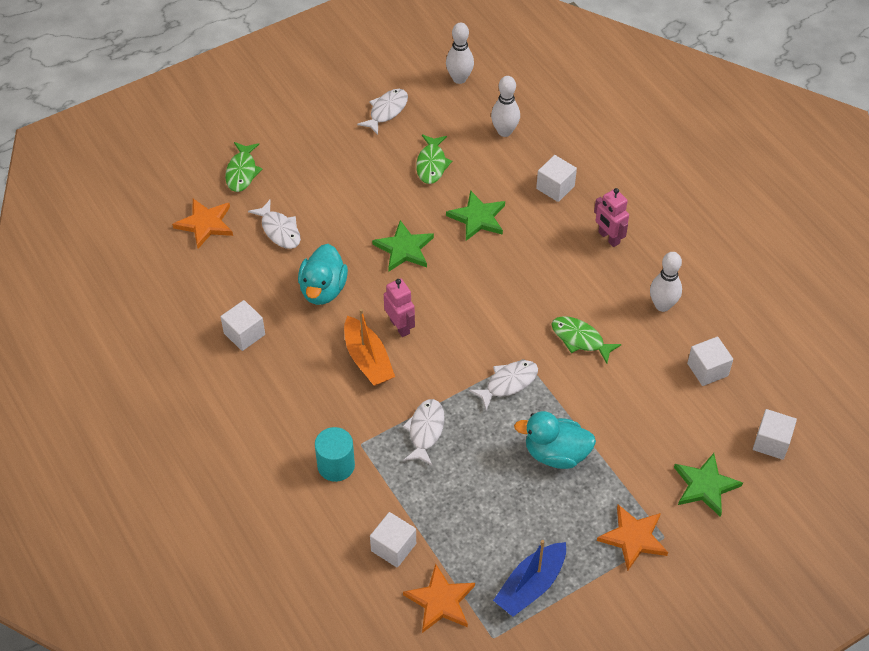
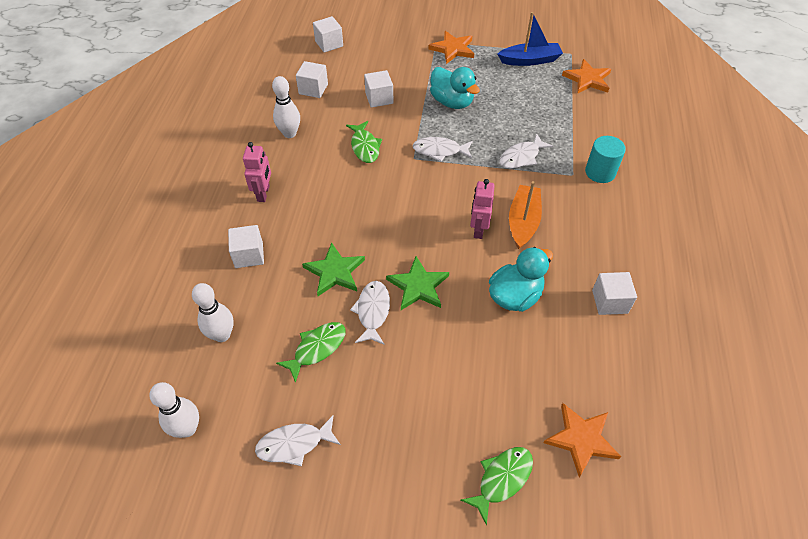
camera: 140 degrees left, 0 degrees up
(279, 230) = (512, 379): white fish -> white fish (373, 311)
(393, 547) = (595, 114): white cube -> white cube (379, 98)
(705, 486) = (388, 47): green star -> none

